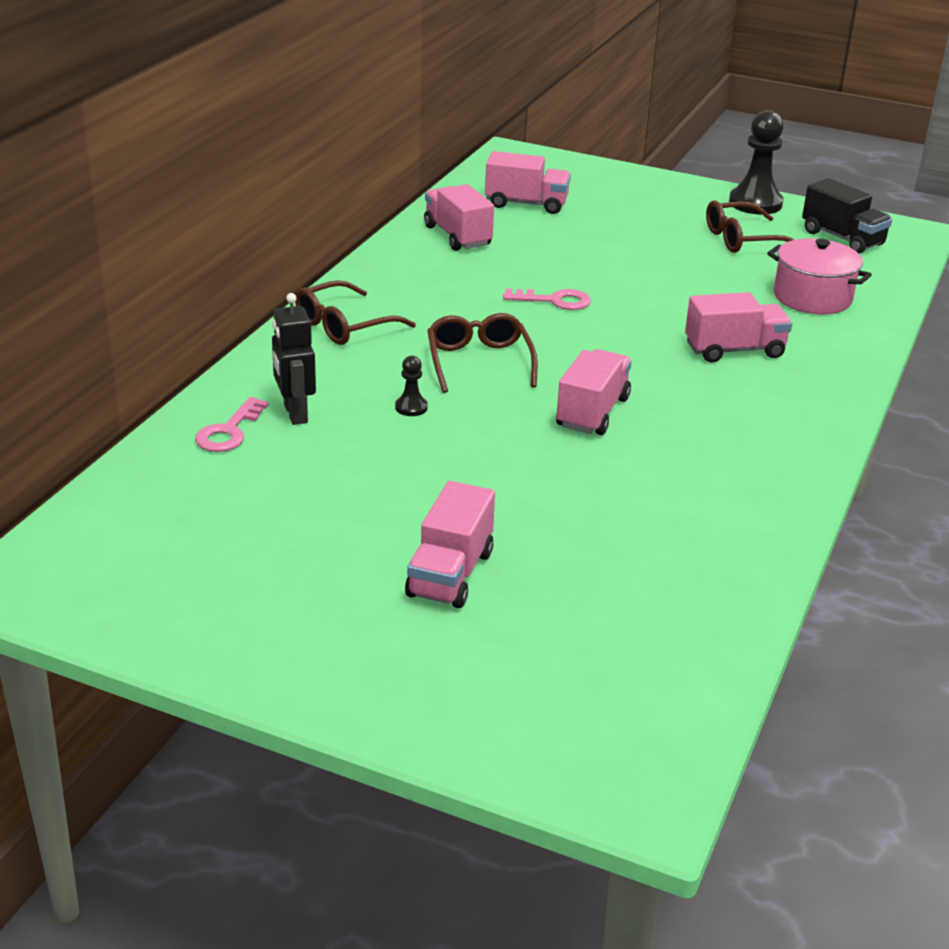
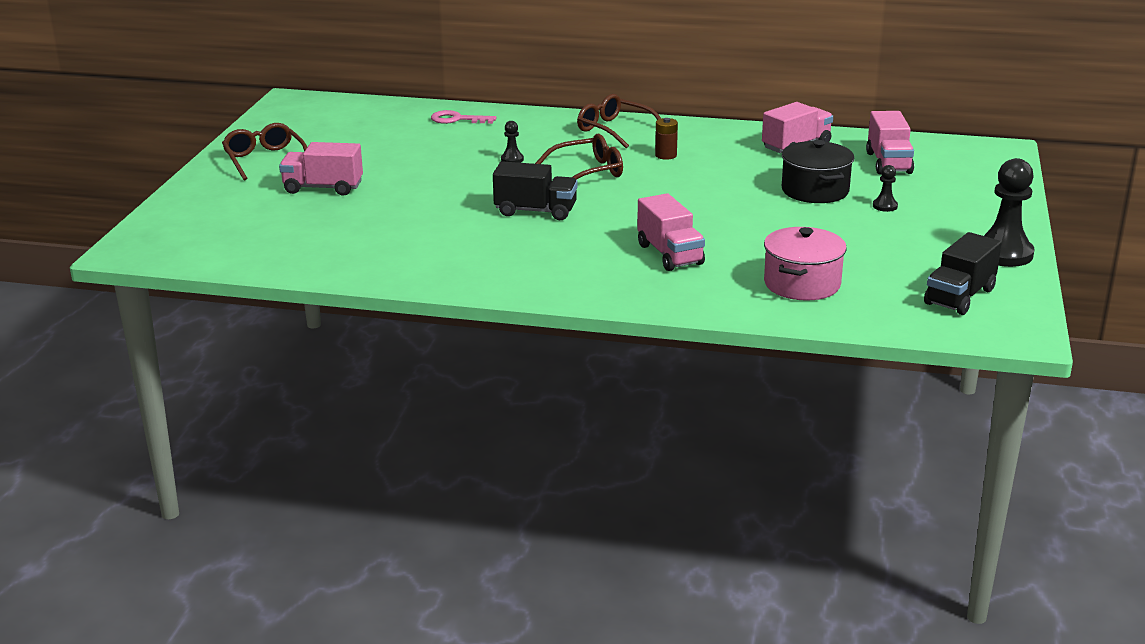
camera: 80 degrees right, 5 degrees down
(295, 414) = (487, 131): black robot -> none
(448, 308) = (666, 155): none -> brown battery
(555, 301) = (707, 187): pink key -> none
(585, 250) = (815, 190): none -> black pot
(592, 412) = (535, 211): pink truck -> black truck
(636, 227) = (885, 206): none -> black pawn
(743, 239) = (905, 251): brown glasses -> brown glasses (265, 160)

